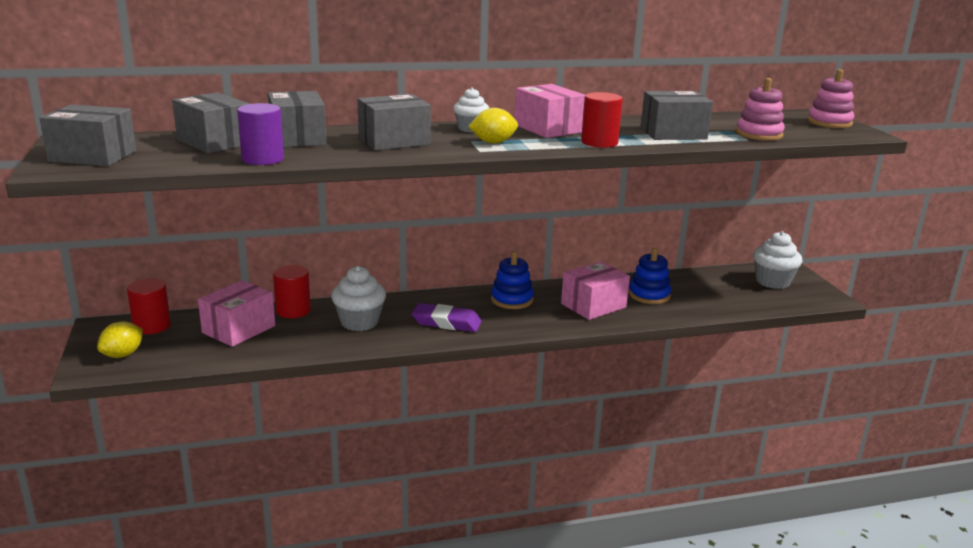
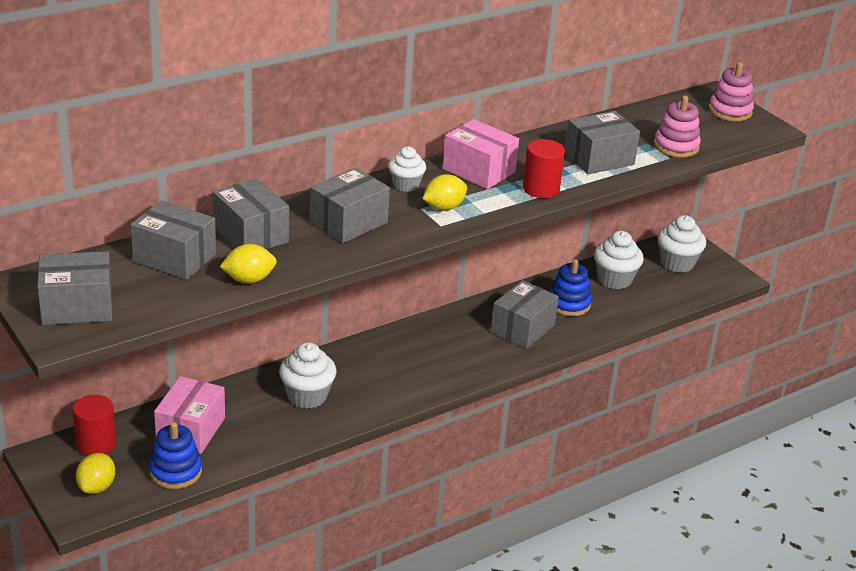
camera: 20 degrees left, 10 degrees up
(263, 159) = (249, 279): purple cylinder -> yellow lemon
(293, 310) = (229, 394): red cylinder -> none
(446, 322) = (393, 379): purple eraser -> none
(512, 300) = (440, 336): blue stacking toy -> blue stacking toy (176, 472)
(593, 305) = (522, 328): pink box -> grey box
(703, 285) = (614, 279): none -> white cupcake

